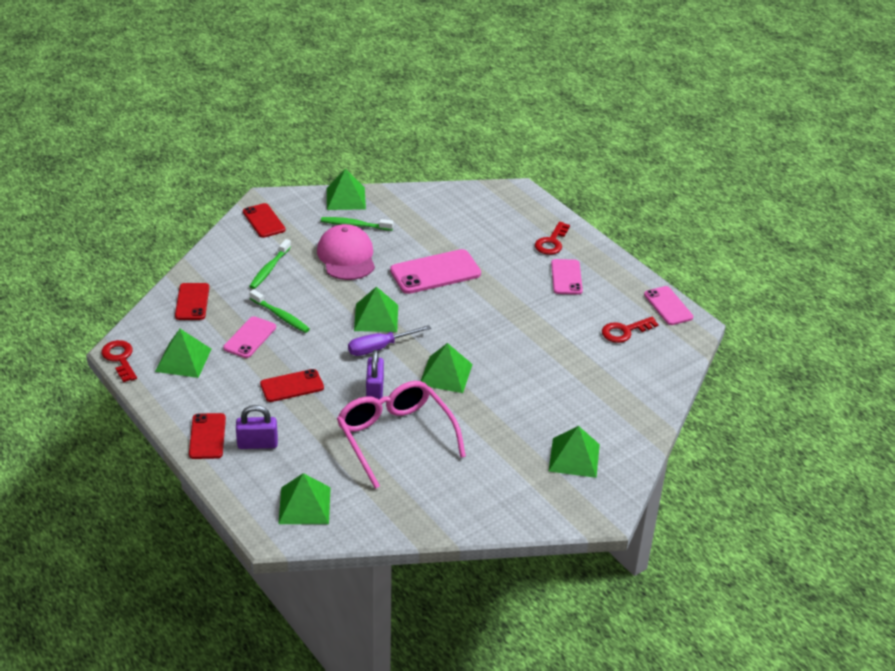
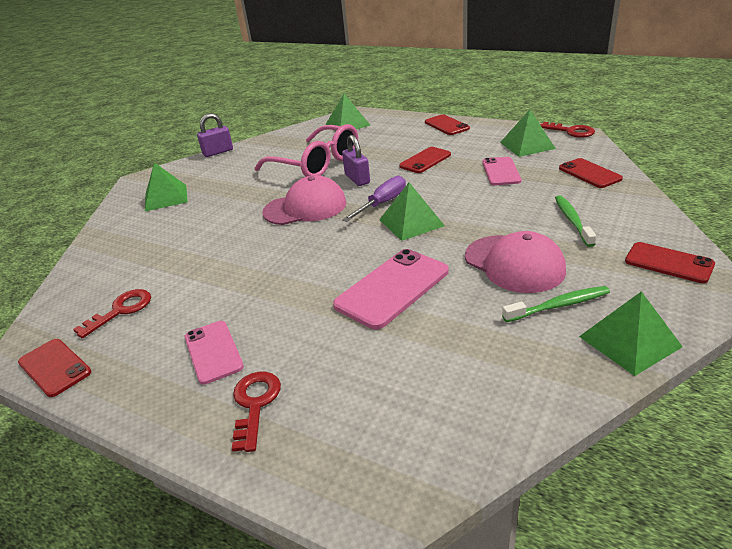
camera: 160 degrees right, 5 degrees down
(257, 444) = (409, 133): purple padlock -> purple padlock (218, 152)
(280, 316) = (499, 192): green toothbrush -> none
(445, 374) = (305, 207): green pyramid -> pink cap
(668, 306) = (54, 367): pink phone -> red phone

